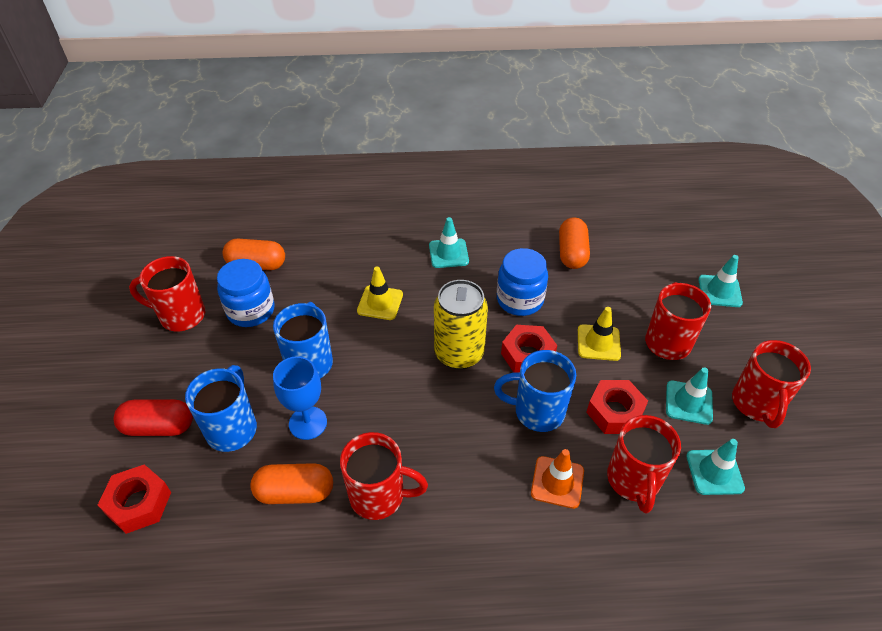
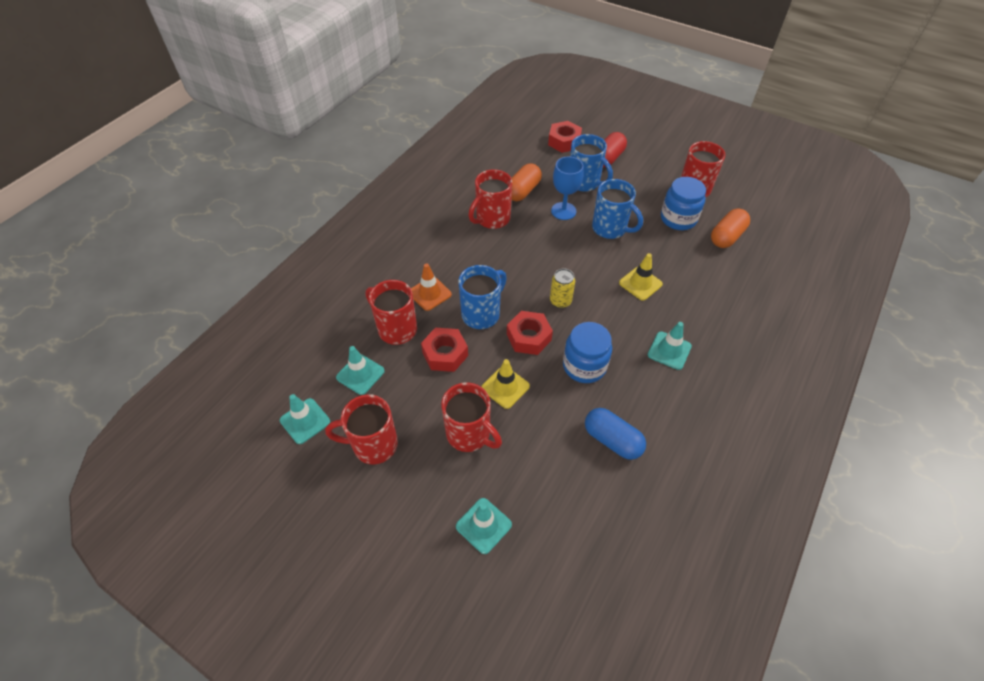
camera: 125 degrees right, 5 degrees up
(459, 353) = (560, 301): yellow can -> yellow can, size x0.56
(572, 253) = (612, 440): orange capsule -> blue capsule
(688, 402) = (413, 402): turquoise traffic cone -> turquoise traffic cone (305, 421)
(756, 404) = (373, 445): red mug -> red mug turned 45 degrees counterclockwise

